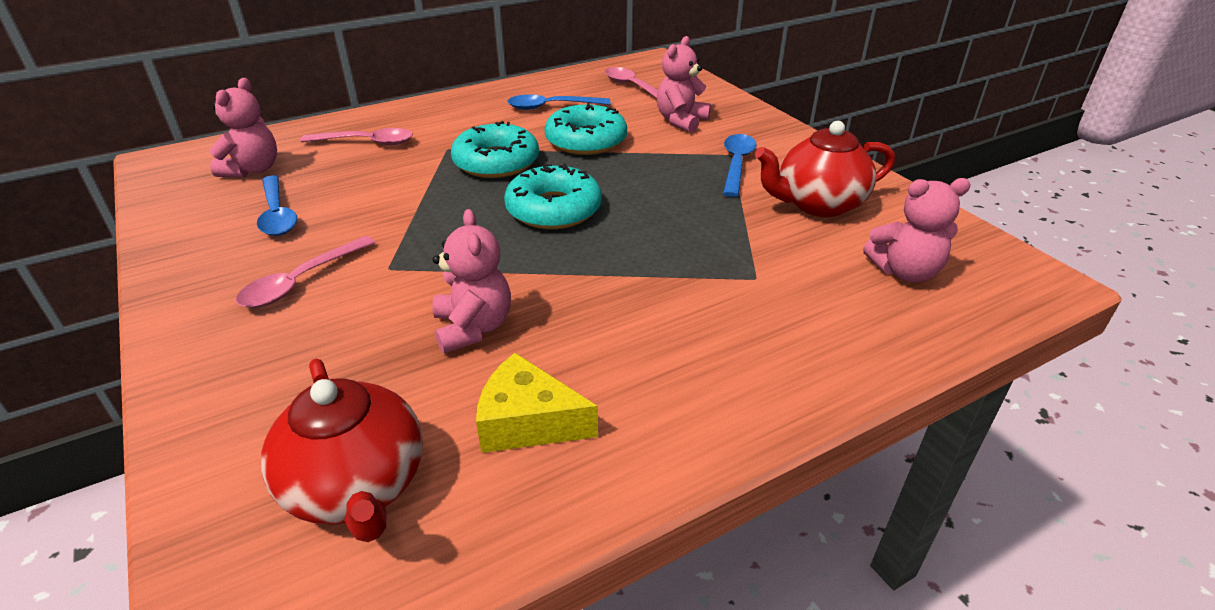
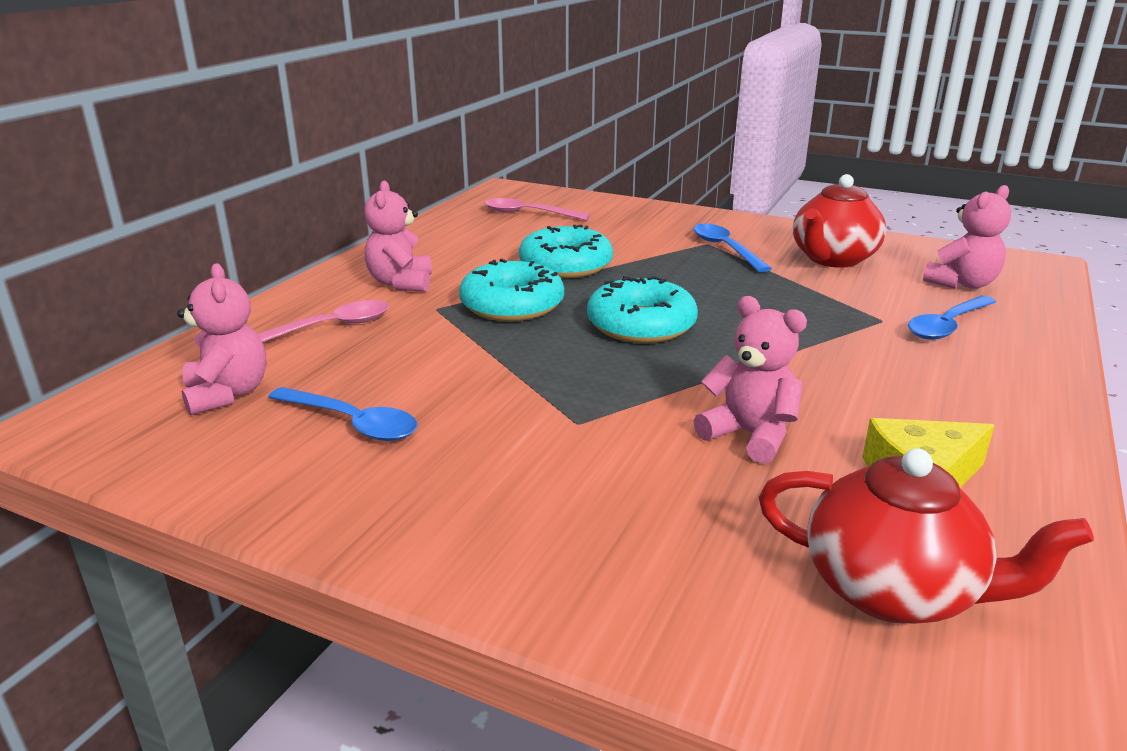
camera: 35 degrees left, 10 degrees down
(301, 281) = (509, 468): pink spoon -> none
(551, 107) = (478, 247): blue spoon -> blue spoon (947, 325)
(681, 121) = (621, 229): pink teddy bear -> pink teddy bear (401, 283)

